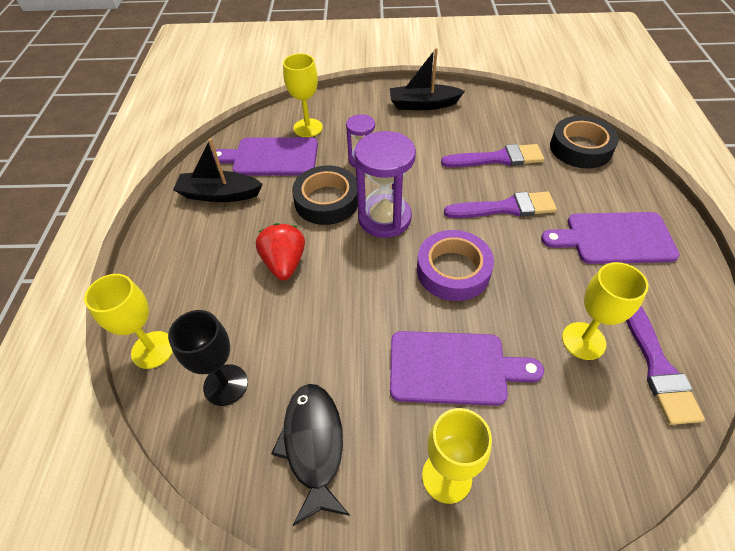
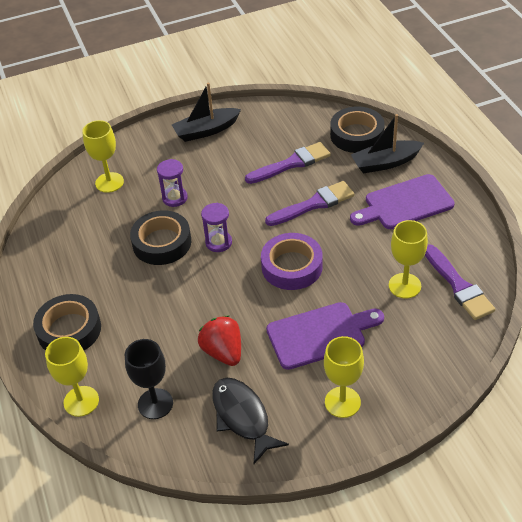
camera: 20 degrees left, 5 degrees down
(188, 263) = (69, 330): none -> black tape
(219, 194) = (61, 266): black boat -> black boat (385, 163)
(271, 157) = (90, 219): purple cutting board -> none
(284, 263) = (152, 304): red strawberry -> red strawberry (223, 352)
(384, 218) = (218, 242): purple hourglass -> purple hourglass, size x0.57

